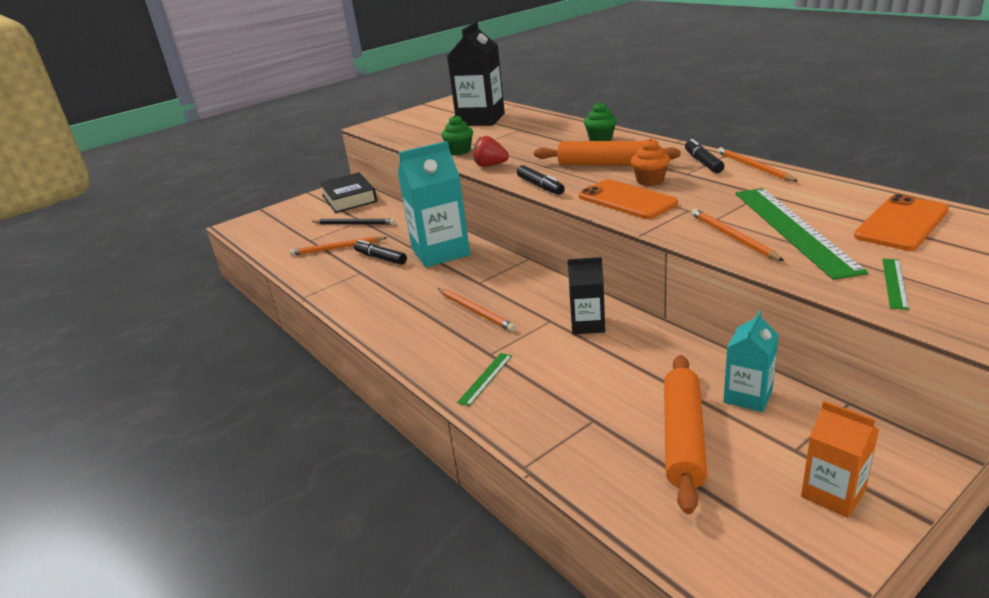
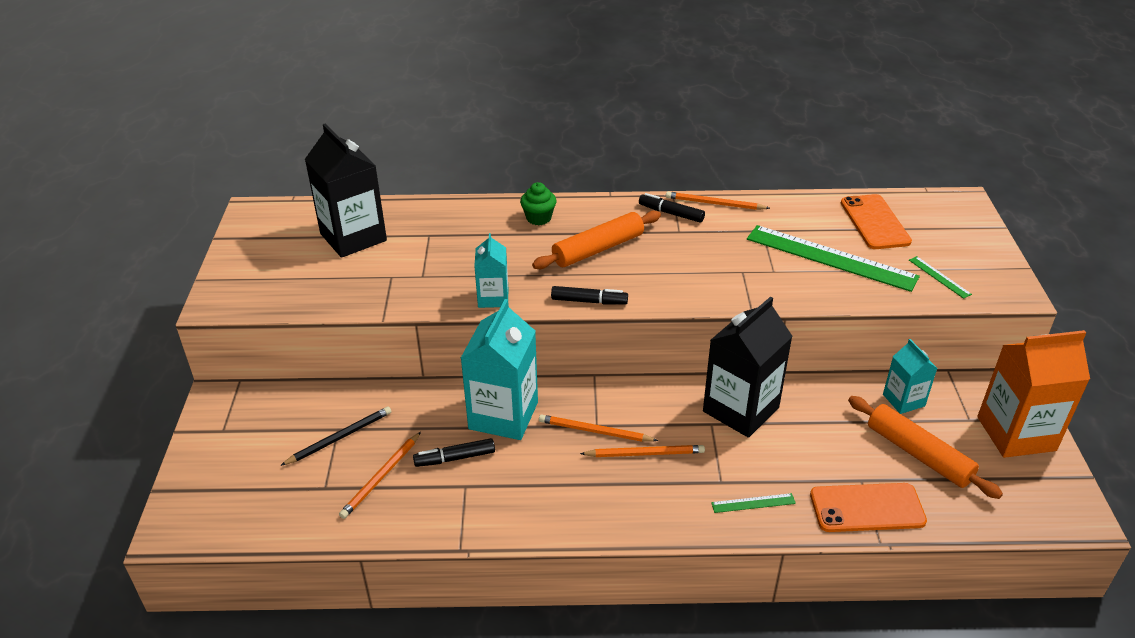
camera: 55 degrees left, 10 degrees up
(349, 198) = (259, 410): black book -> none
(459, 151) = (420, 293): green cupcake -> none
(485, 378) = (753, 503): green ruler -> green ruler turned 75 degrees counterclockwise
(490, 165) = (493, 298): red strawberry -> turquoise carton
(587, 324) = (740, 409): black carton -> black carton, size x1.82
(627, 200) = (685, 283): orange phone -> orange phone (867, 508)
(650, 181) = (666, 252): orange cupcake -> none
(732, 237) = (810, 284): orange pencil -> orange pencil (594, 431)
(833, 493) = (1016, 433): orange carton -> orange carton, size x1.82

